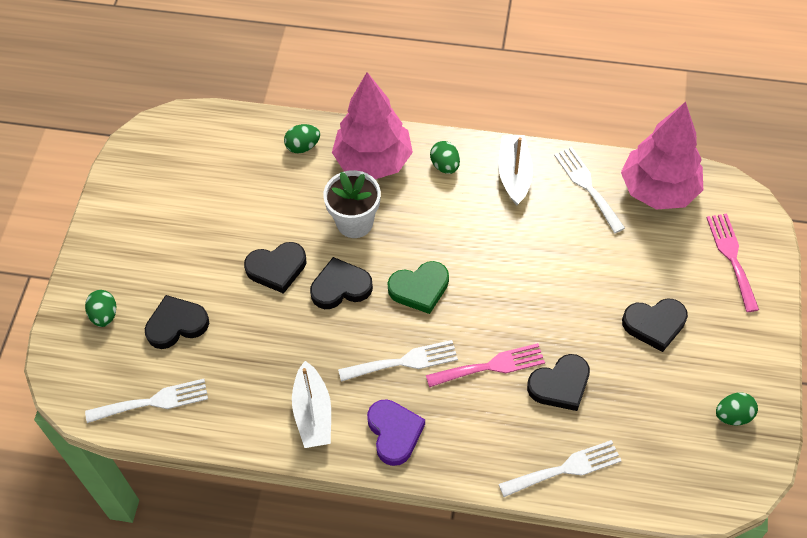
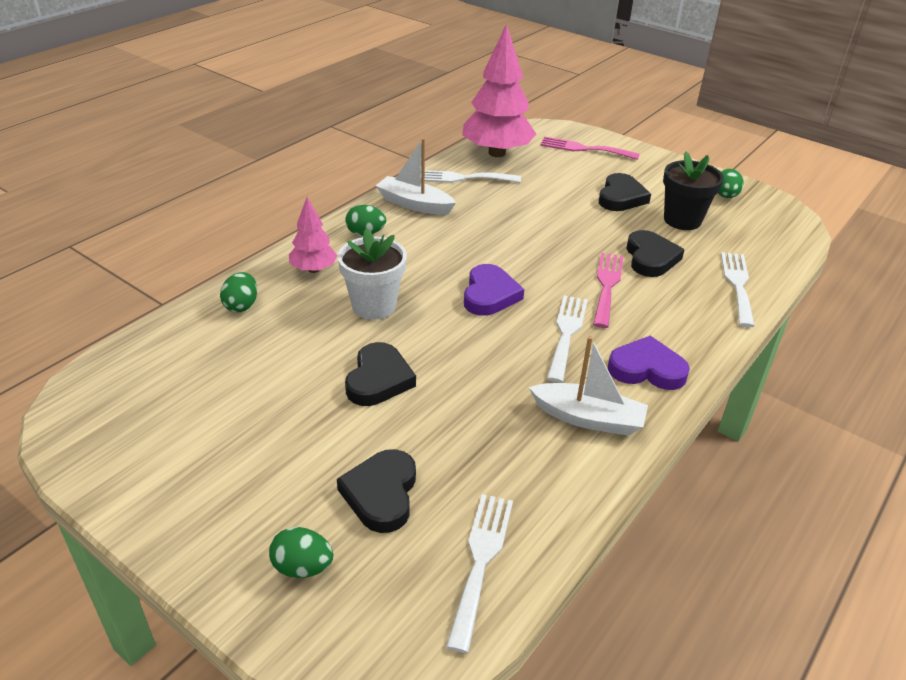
camera: 65 degrees left, 20 degrees down
(340, 287) = (444, 342): black heart -> none
(373, 161) = (313, 269): pink tree -> pink tree, size x0.52
(419, 289) = (489, 295): green heart -> purple heart
(650, 390) = (682, 220): none -> black flower pot

